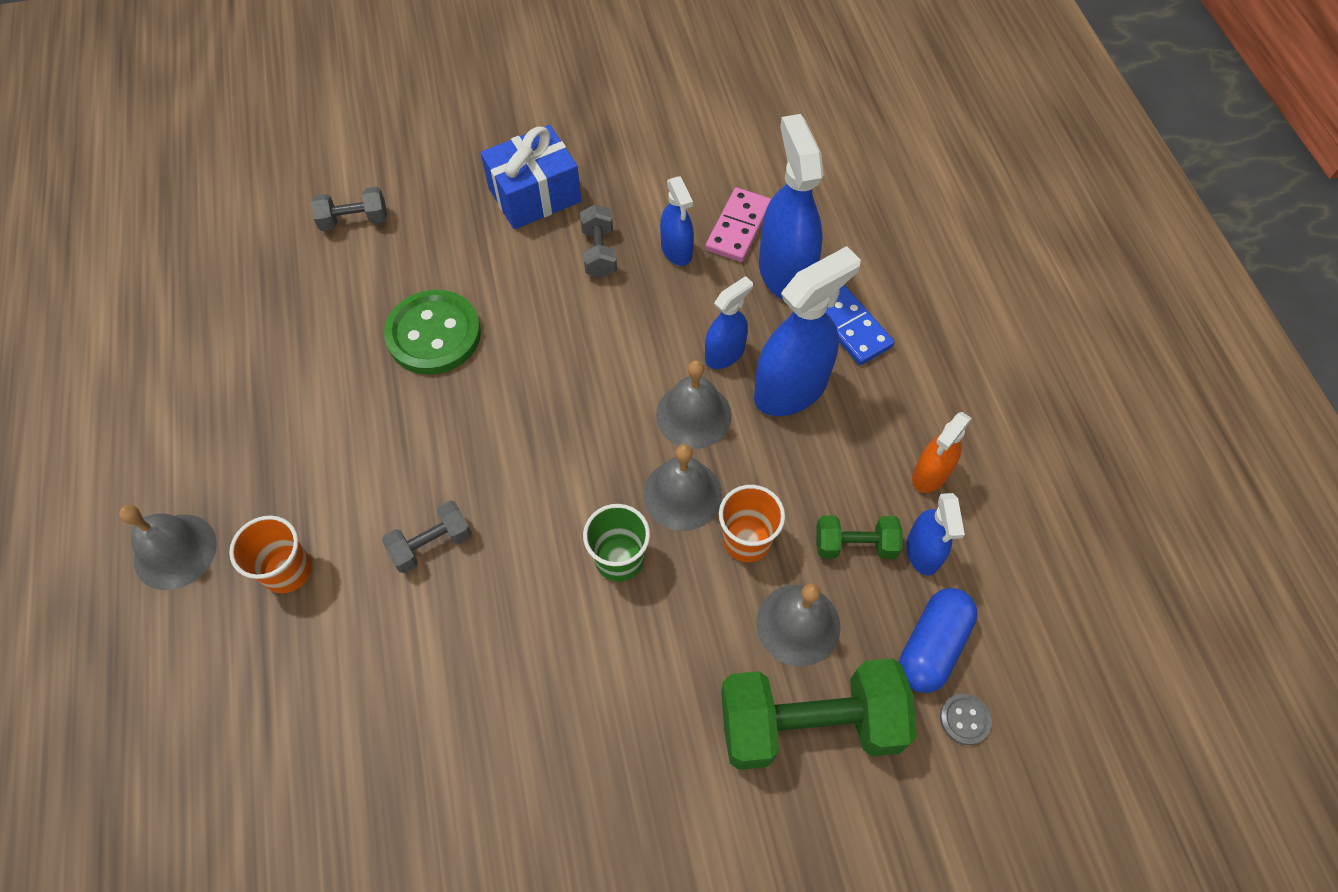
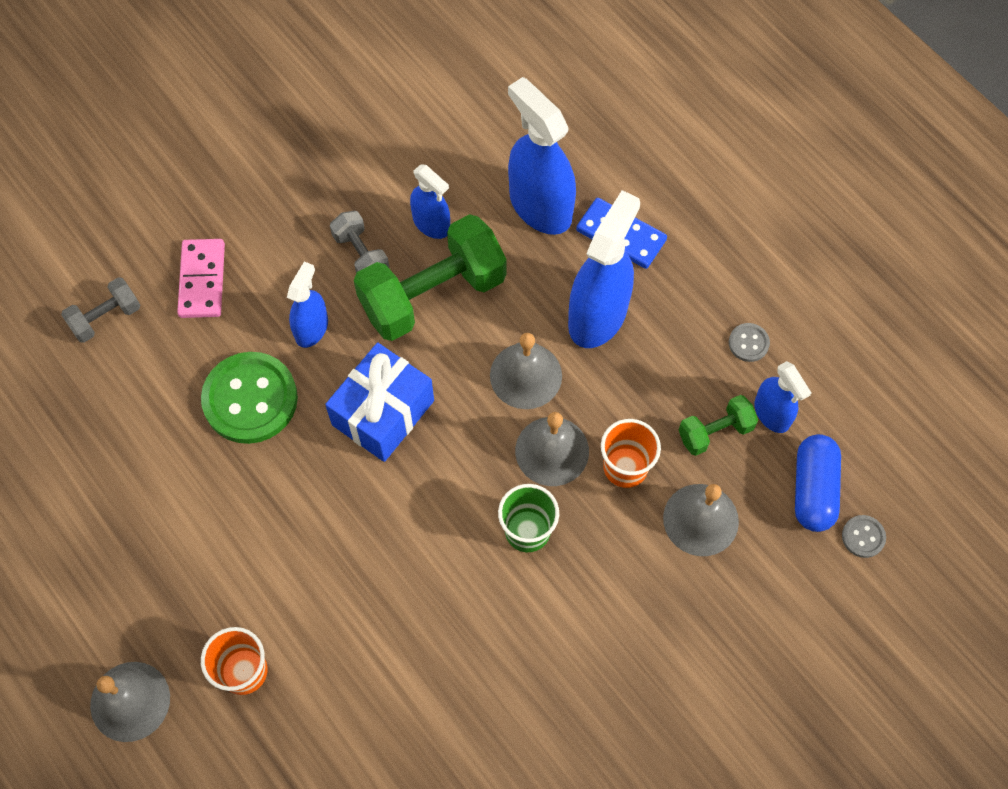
camera: 25 degrees left, 5 degrees up
(432, 544) = (359, 591): grey dumbbell -> none
(535, 195) = (268, 221): blue gift -> blue gift (383, 413)
(725, 354) = (524, 306): blue spray bottle -> blue spray bottle (311, 328)
(738, 227) = (476, 178): pink domino -> pink domino (202, 280)
(809, 723) = (747, 595): green dumbbell -> green dumbbell (432, 294)
(930, 474) = (748, 343): orange spray bottle -> grey button

